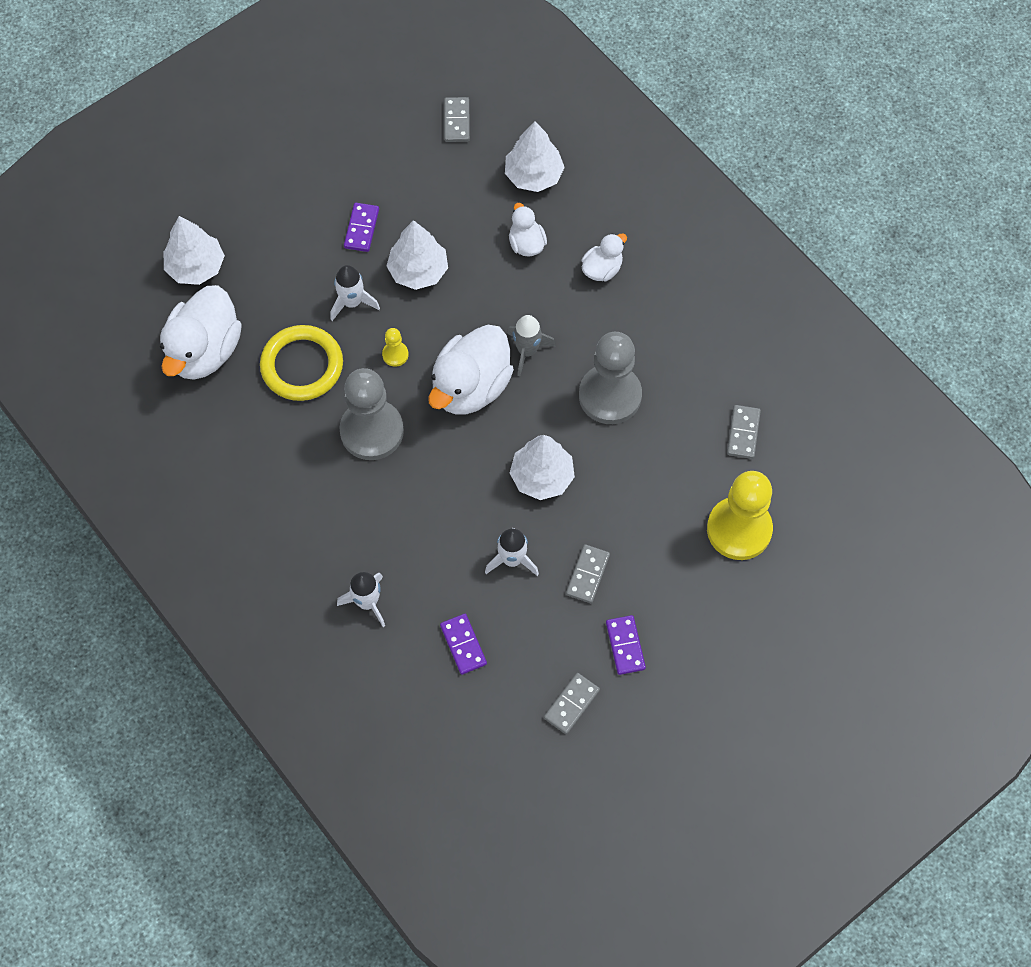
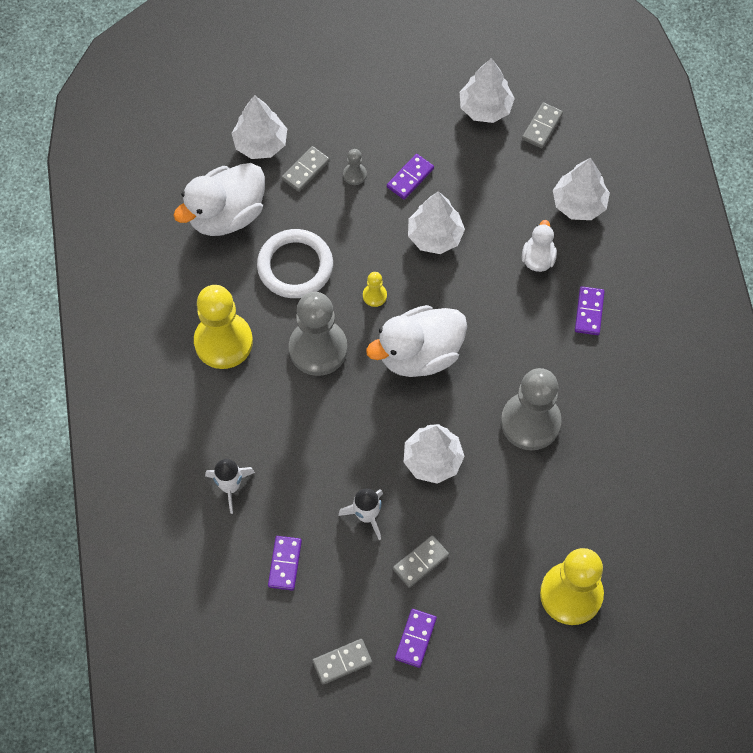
camera: 30 degrees right, 0 degrees up
(276, 472) = (223, 342): none -> yellow pawn
(302, 365) = (295, 266): yellow ring -> white ring
(306, 251) = (354, 174): none -> grey pawn
(352, 302) = (366, 235): white rocket -> none
(393, 129) = (485, 108): none -> white tree
(527, 351) = (484, 348): grey rocket -> none
(602, 269) = (589, 312): white duck -> purple domino
(743, 433) = (625, 514): grey domino -> grey domino (305, 170)

